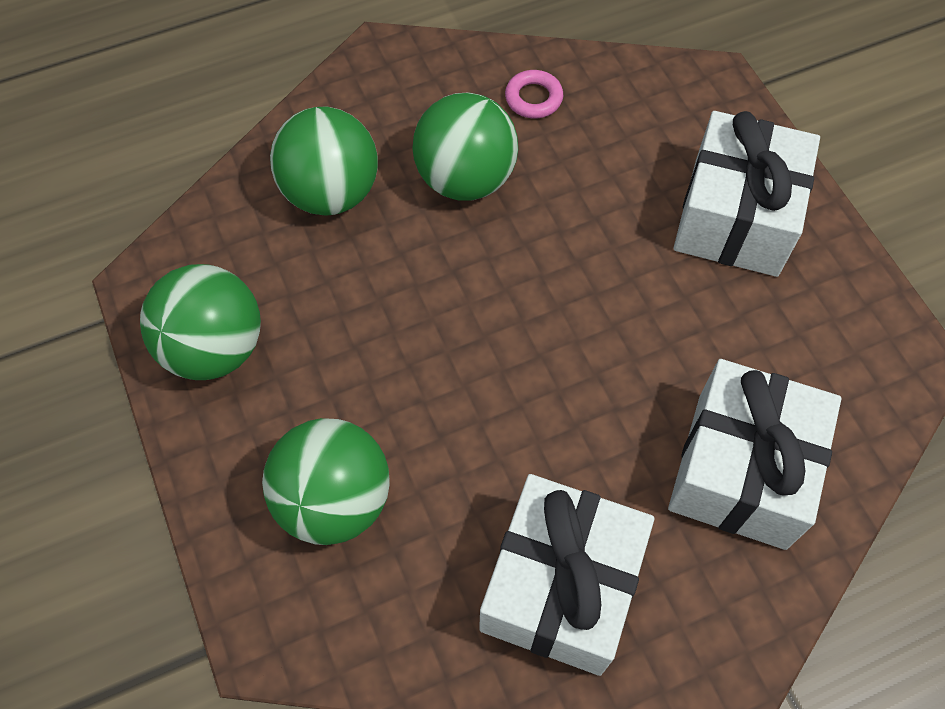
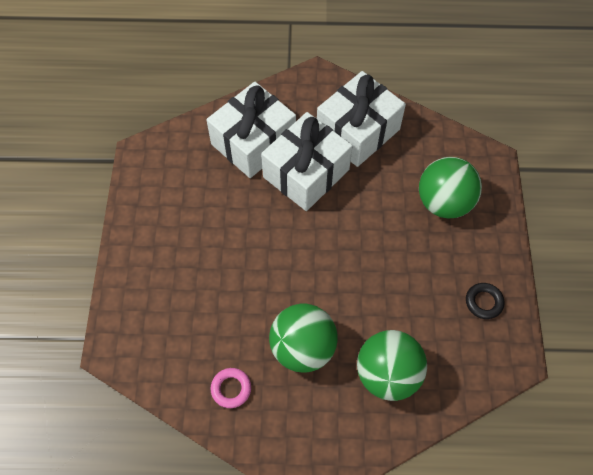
camera: 155 degrees left, 0 degrees up
(215, 348) = (483, 302): green ball -> black ring
(735, 217) = (167, 257): white gift -> white gift (306, 173)

